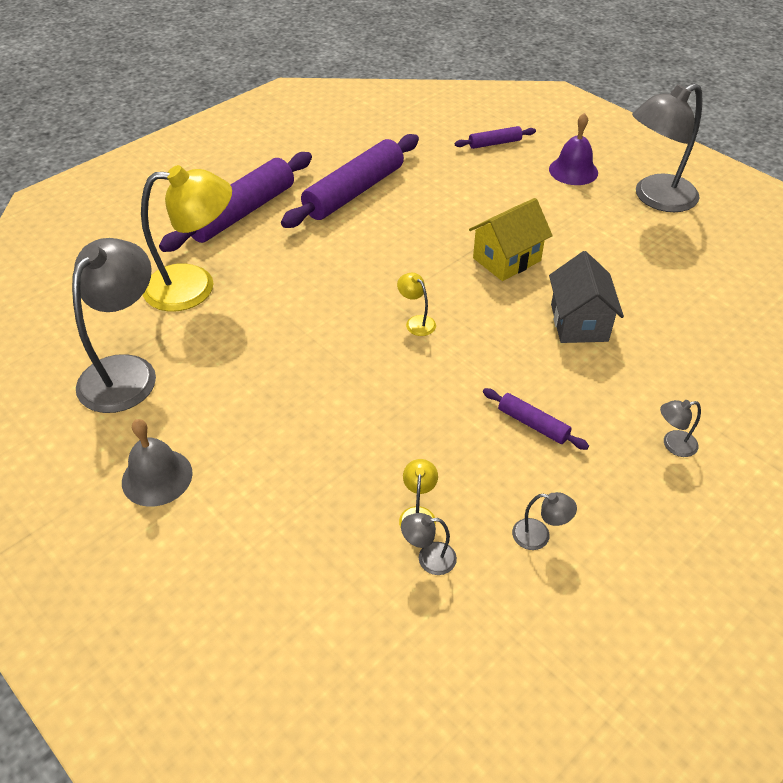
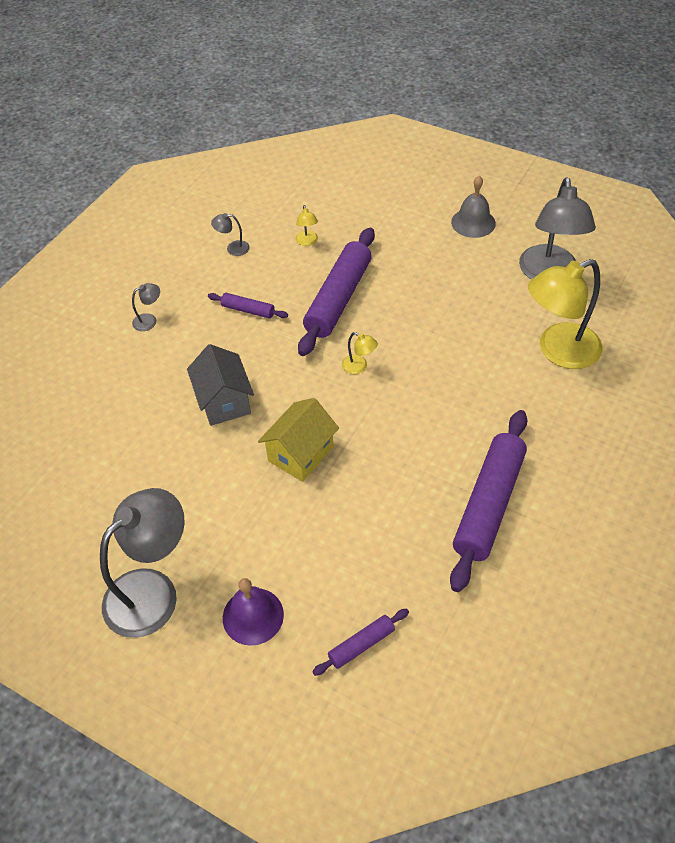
camera: 165 degrees right, 5 degrees up
(242, 212) = (582, 442): purple rolling pin -> purple rolling pin (338, 299)
(428, 558) = (294, 224): grey lamp -> none

